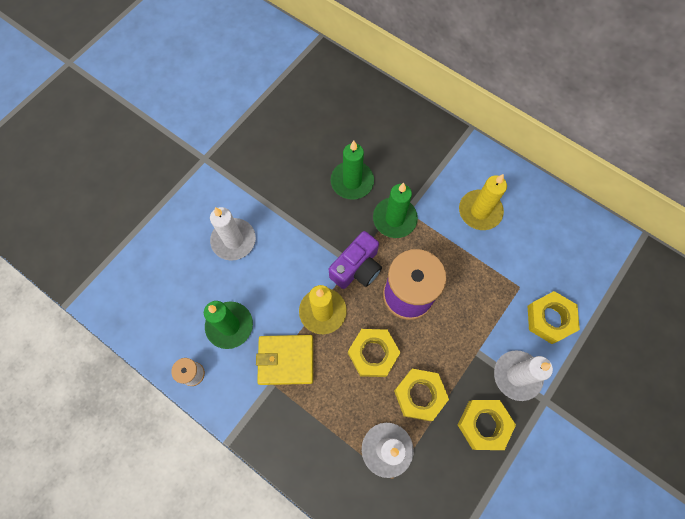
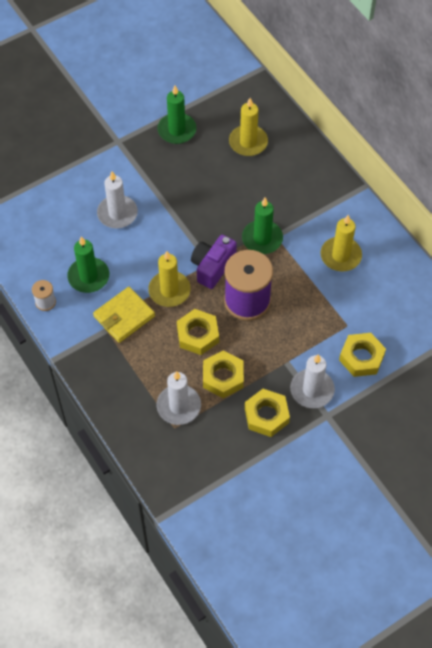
camera: 20 degrees right, 10 degrees down
(286, 360) = (124, 316): yellow wallet -> yellow wallet turned 60 degrees counterclockwise
(338, 118) = (248, 142): none -> yellow candle
(352, 181) = (238, 198): green candle -> green candle (177, 130)
(357, 268) = (212, 267): purple camera -> purple camera turned 150 degrees clockwise

